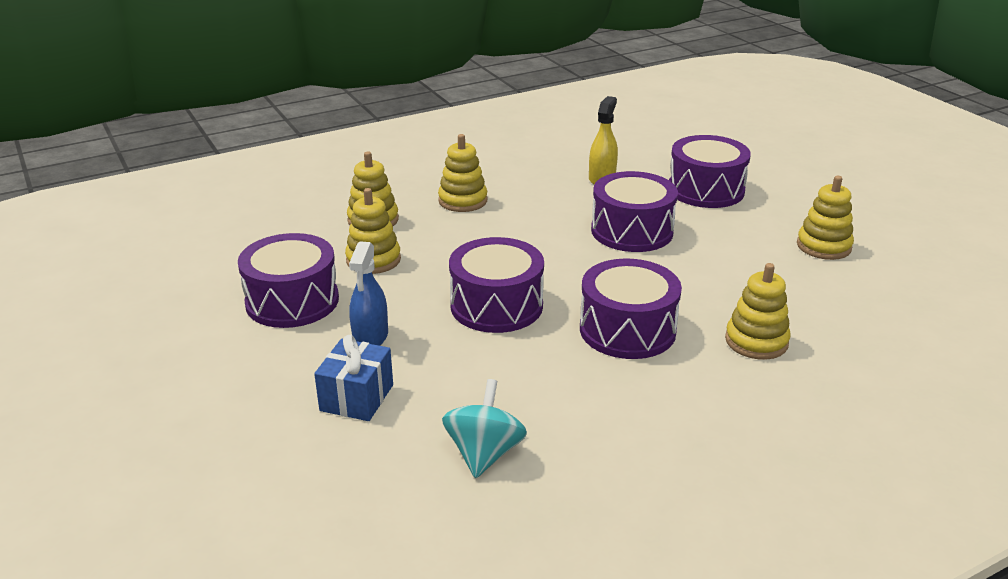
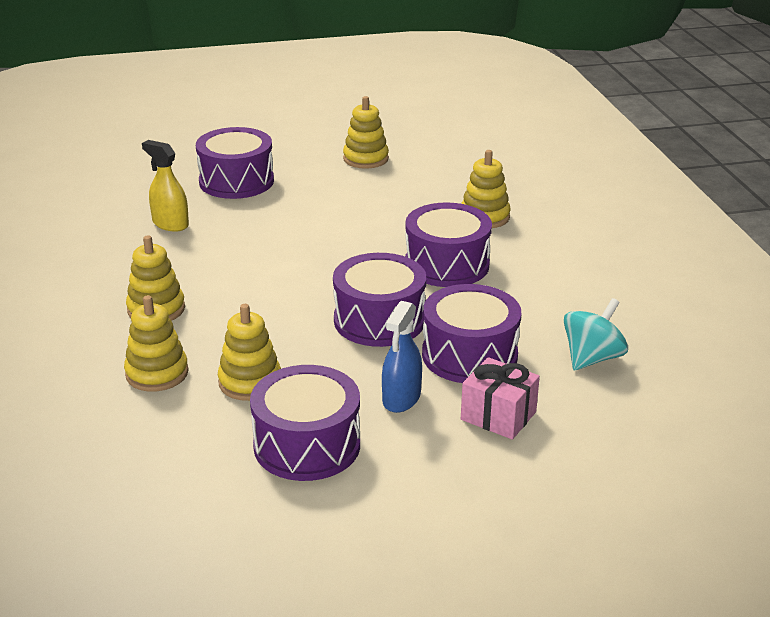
camera: 75 degrees left, 0 degrees up
(356, 397) = (498, 416): blue gift -> pink gift
(370, 337) = (401, 398): blue spray bottle -> blue spray bottle turned 90 degrees clockwise
(484, 453) = (592, 358): turquoise spinning top -> turquoise spinning top turned 105 degrees clockwise
(632, 231) = (287, 230): purple drum -> purple drum (469, 355)

